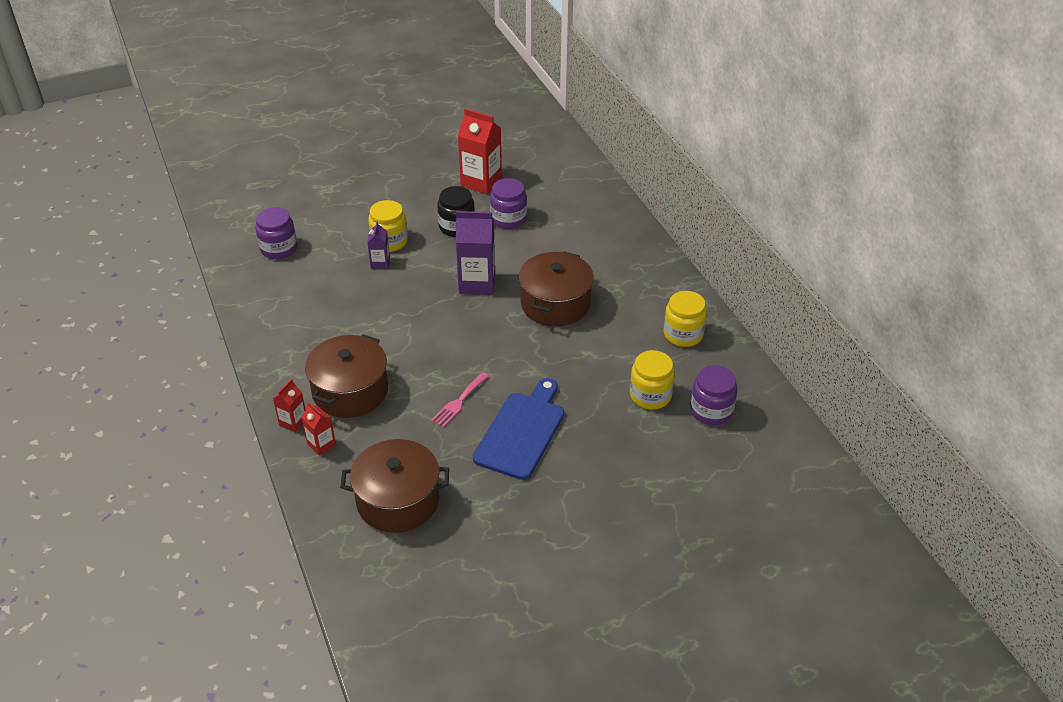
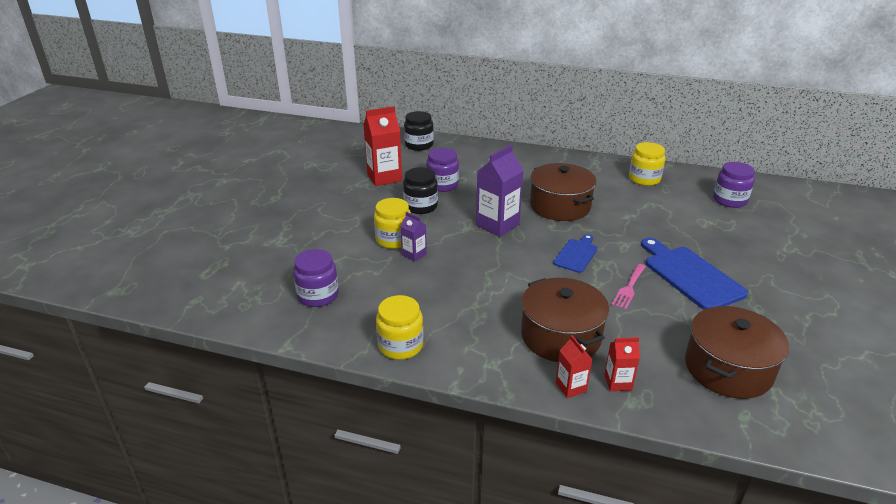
camera: 50 degrees left, 10 degrees down
(459, 402) = (629, 288): pink fork -> pink fork turned 45 degrees clockwise
(480, 349) = (576, 254): none -> blue cutting board
(566, 166) = (419, 145): none -> black jar
(650, 395) = (695, 213): yellow jar -> yellow jar (400, 345)

